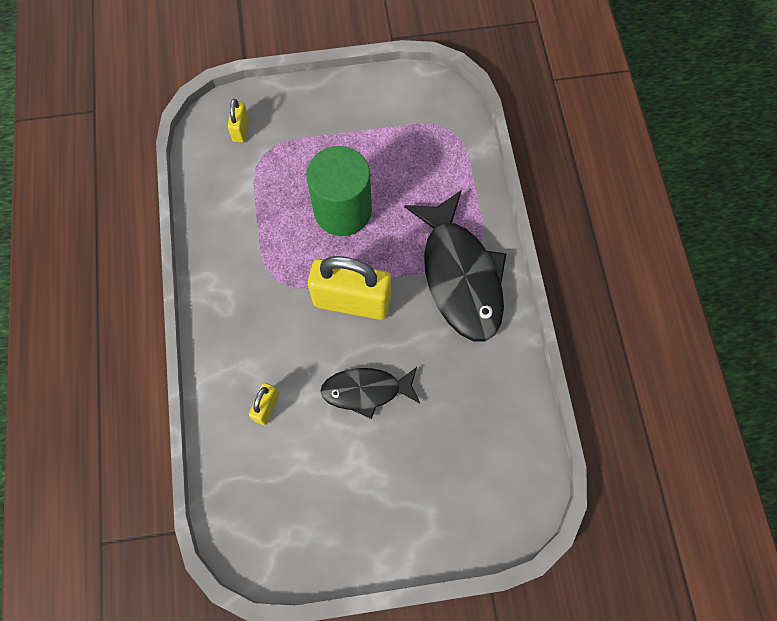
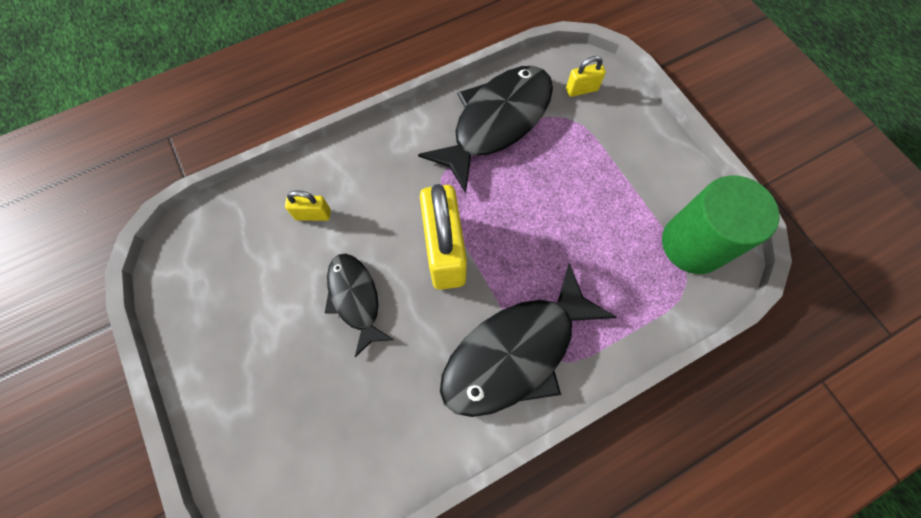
camera: 70 degrees right, 0 degrees up
(241, 213) = (496, 122): none -> black fish
(342, 210) = (539, 208): green cylinder -> green cylinder (693, 244)

